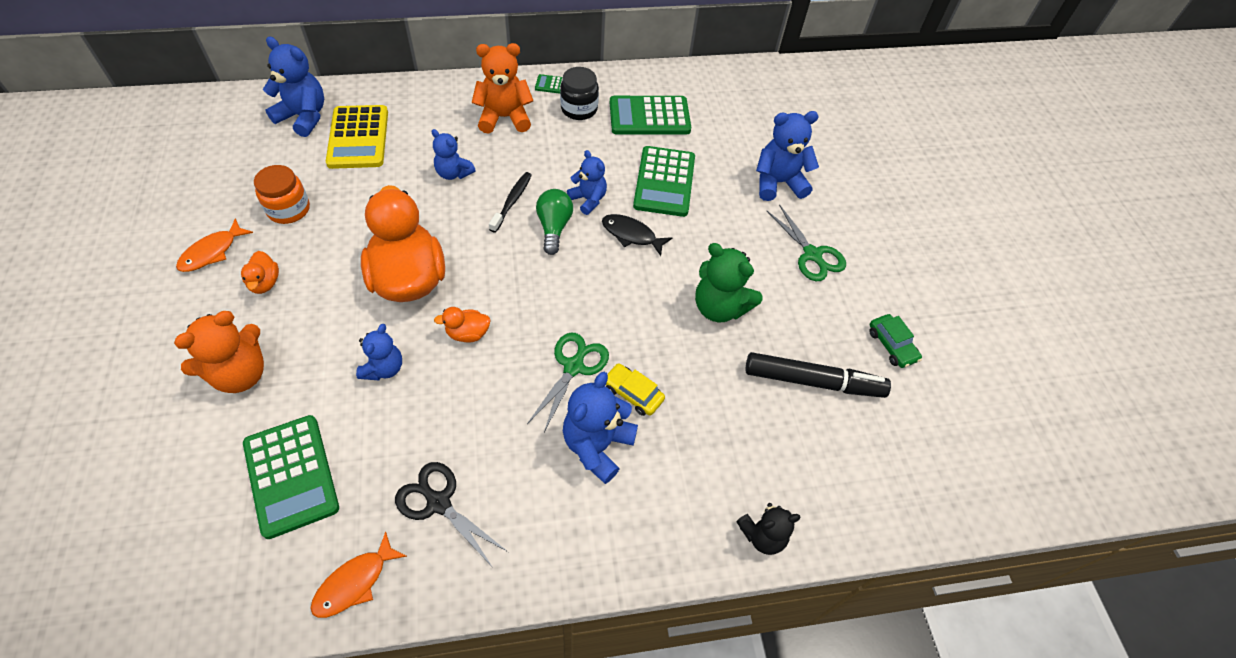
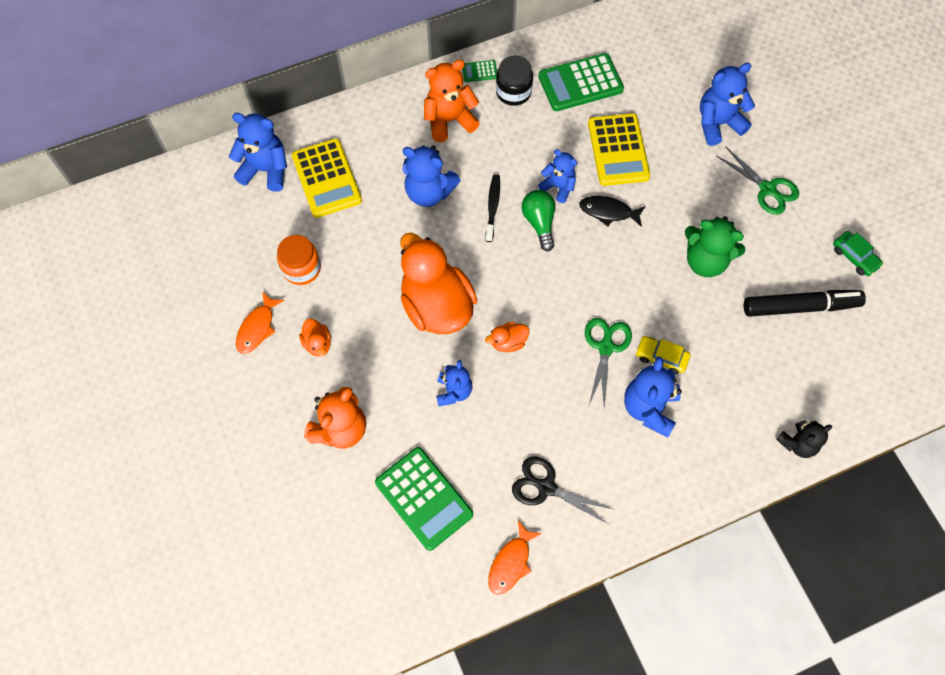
camera: 10 degrees left, 10 degrees up
(453, 173) = (429, 192): blue teddy bear -> blue teddy bear, size x1.56
(664, 182) = (618, 150): green calculator -> yellow calculator

